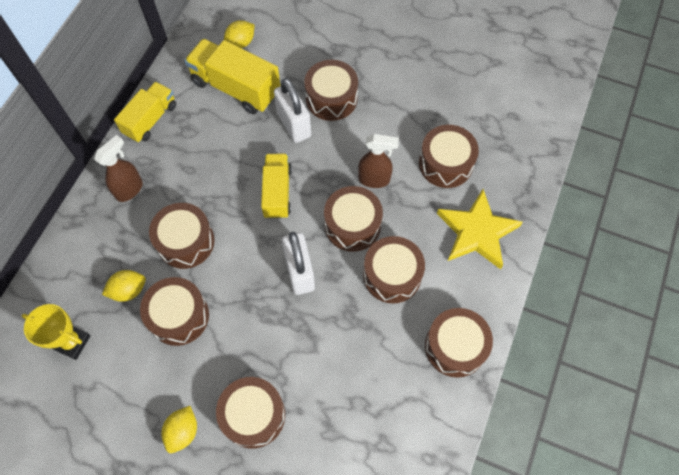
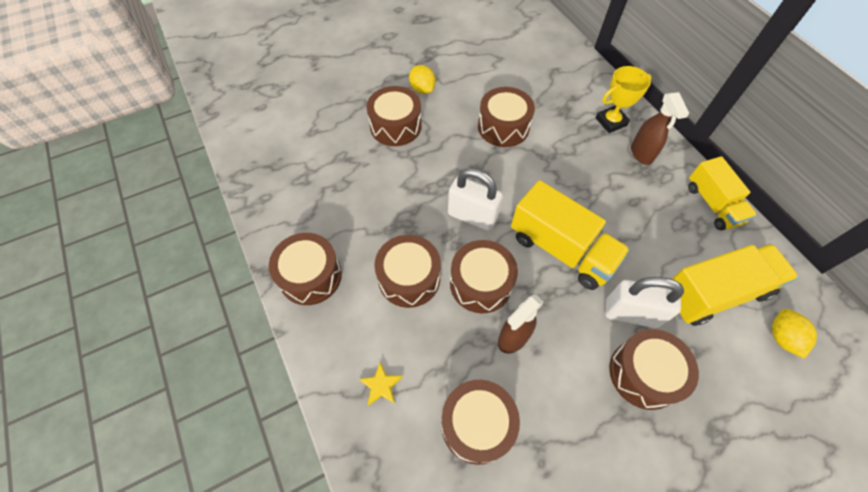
camera: 130 degrees right, 5 degrees down
(72, 342) = (534, 69): yellow trophy -> yellow trophy (611, 122)
(128, 290) = (548, 112): yellow lemon -> none
(185, 242) = (563, 162): brown drum -> none
(277, 192) = (561, 249): yellow truck -> yellow truck, size x1.51
(477, 232) = (381, 385): yellow star -> yellow star, size x0.42

